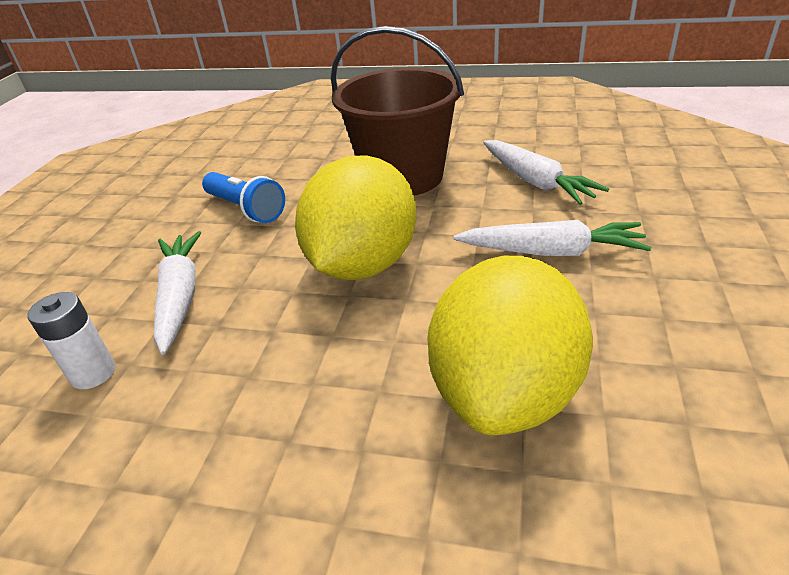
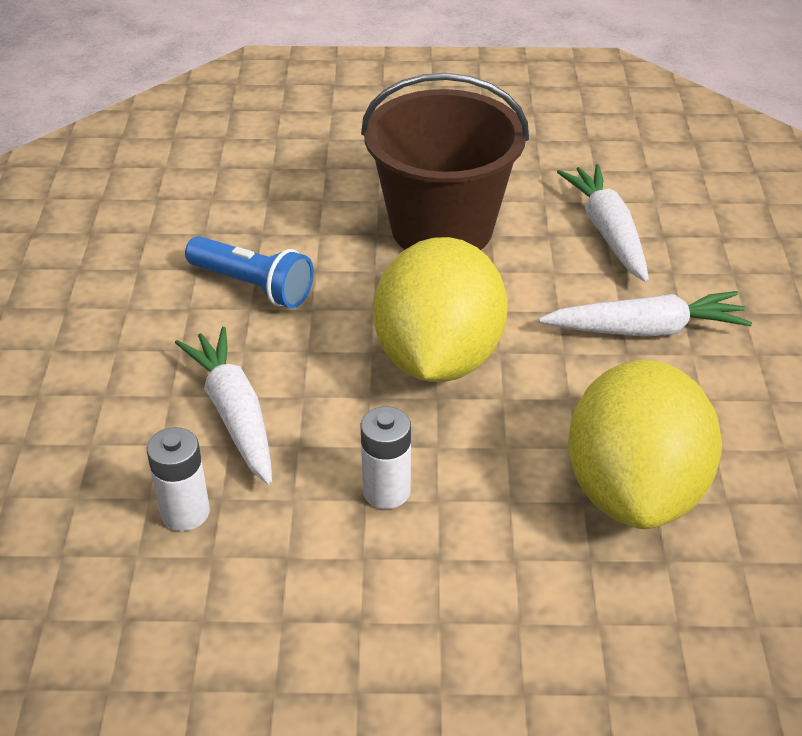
camera: 15 degrees left, 5 degrees up
(269, 370) = (386, 491): none -> white battery
(535, 182) = (607, 232): white carrot -> white carrot turned 150 degrees counterclockwise

